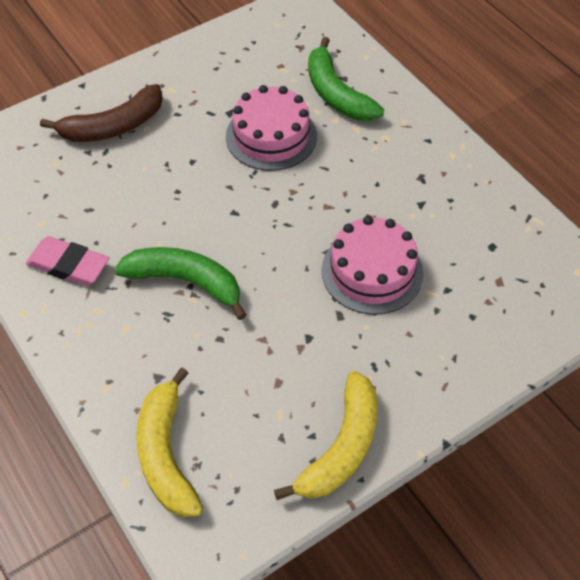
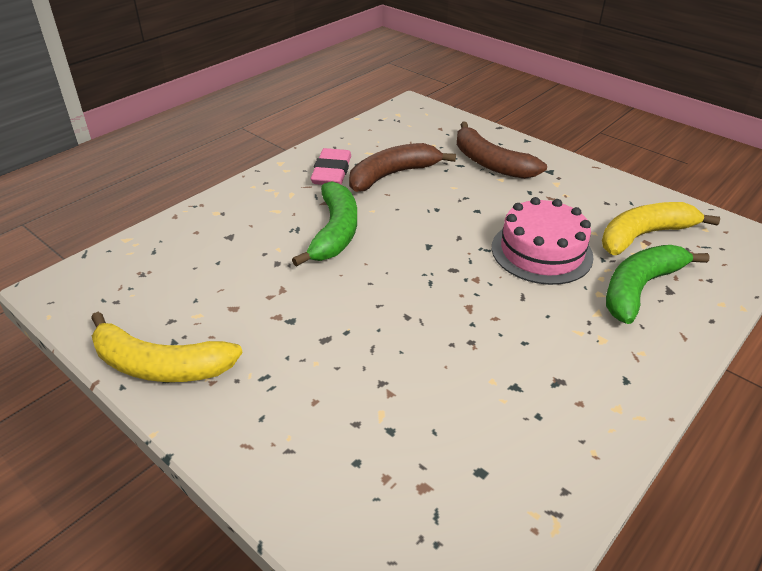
camera: 75 degrees right, 15 degrees down
(99, 212) = (392, 175): none -> brown banana
(166, 453) = (153, 254): yellow banana -> yellow banana (644, 235)
(372, 271) = (392, 356): pink cake -> none

